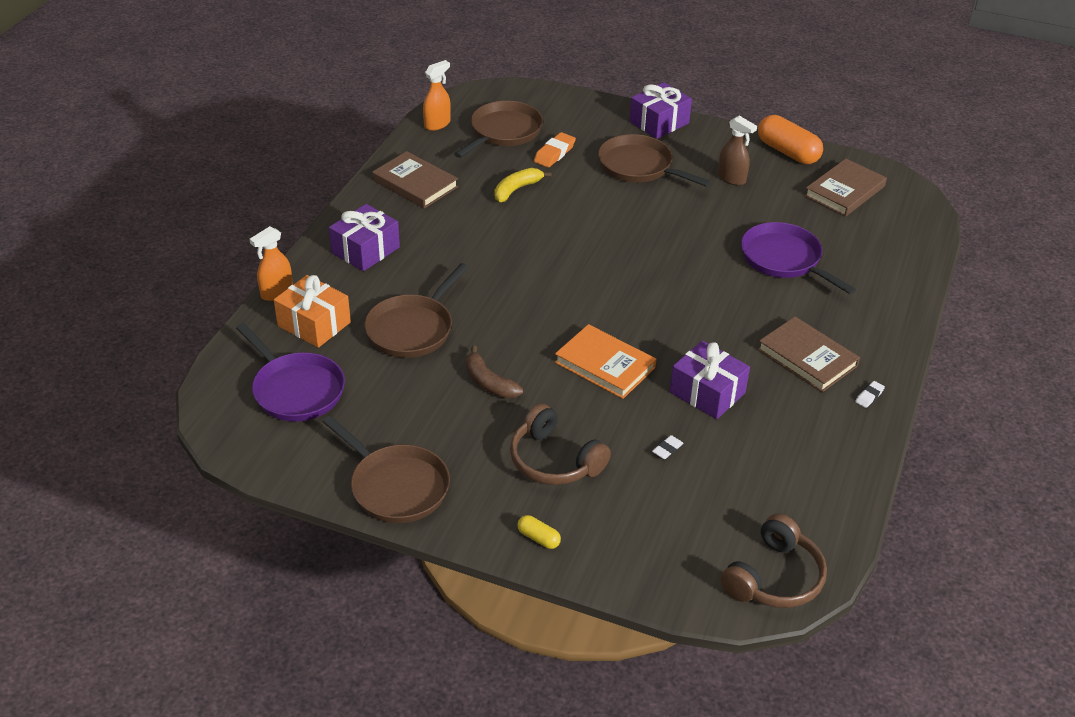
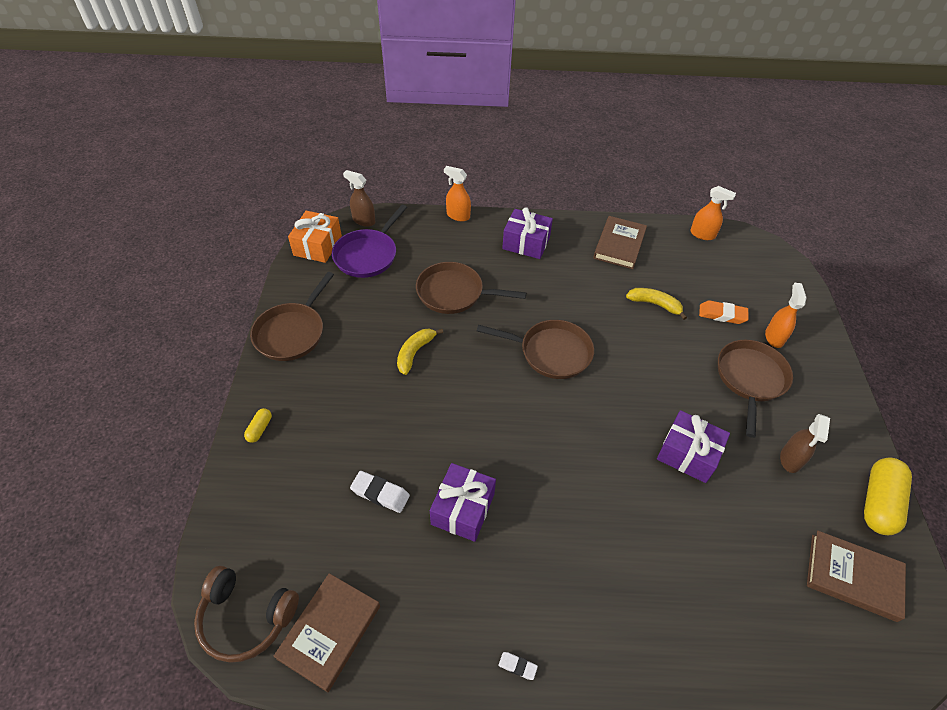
camera: 70 degrees right, 10 degrees up
(223, 381) = (363, 220): none -> brown spray bottle
(314, 324) = (435, 243): orange gift -> orange gift (318, 246)
(489, 382) = (415, 353): brown banana -> yellow banana
(503, 132) = (725, 275): brown pan -> brown pan (551, 352)
(554, 461) = (343, 417): brown headphones -> none
(598, 134) = (774, 337): none -> orange spray bottle
(605, 365) = (466, 422): orange book -> none
(659, 122) = (832, 377): purple gift -> purple gift (688, 454)
(667, 449) = (380, 493): white eraser -> white eraser, size x1.78
(784, 259) = (691, 536): purple pan -> none
(788, 152) = (878, 502): orange capsule -> yellow capsule
(807, 358) = (549, 590): brown book -> brown book (330, 632)

